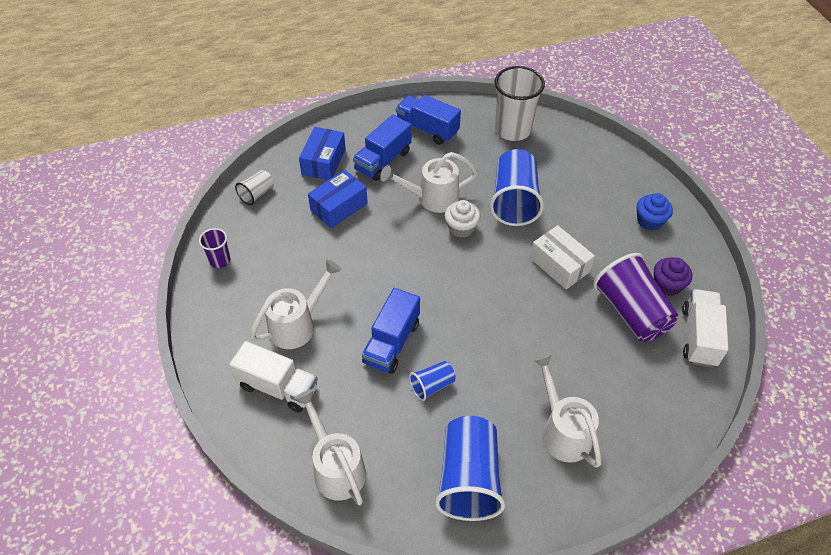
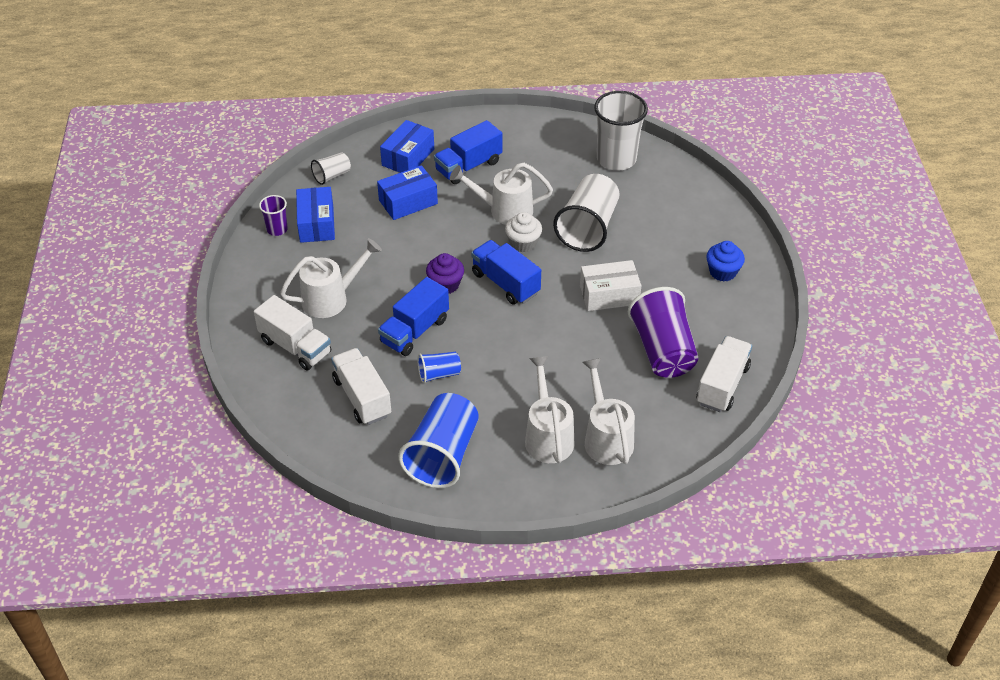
camera: 15 degrees right, 5 degrees down
(257, 247) = (316, 224): none -> blue box
(336, 467) = (325, 421): white watering can -> white watering can (606, 437)
(364, 430) = (362, 397): none -> white truck
(427, 129) = (526, 144): blue truck -> blue truck (505, 283)
(514, 201) = (588, 228): blue cup -> white cup
(559, 265) = (609, 295): white box -> white box turned 75 degrees counterclockwise
(667, 285) = (712, 334): purple cupcake -> purple cupcake (445, 284)

